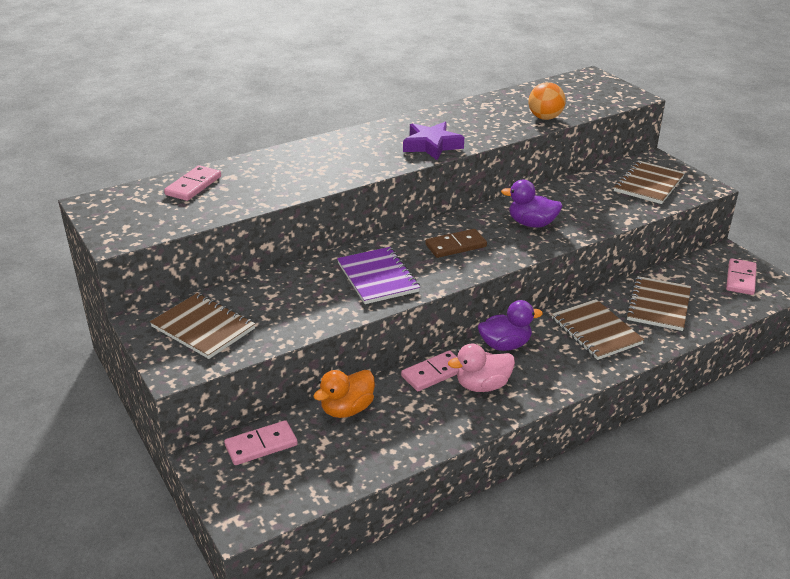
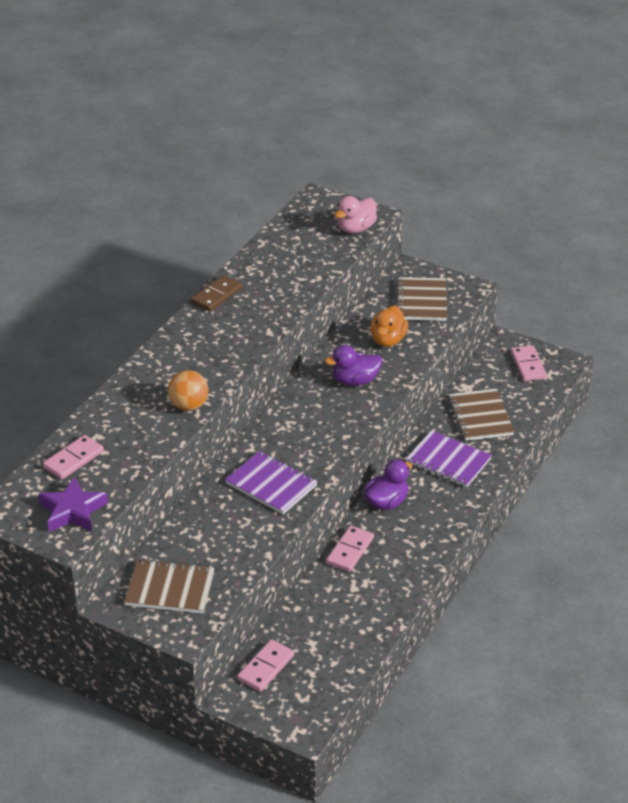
camera: 30 degrees left, 5 degrees up
(193, 186) = (73, 459): pink domino -> pink domino turned 45 degrees clockwise
(347, 409) = (307, 610): orange duck -> orange duck (388, 340)
(432, 145) = (244, 337): purple star -> purple star (73, 511)
(455, 246) = (310, 428): brown domino -> brown domino (216, 295)
(482, 385) = (395, 546): pink duck -> pink duck (356, 228)
(545, 118) = (316, 269): orange ball -> orange ball (189, 406)
(596, 331) = (448, 461): brown notebook -> purple notebook

